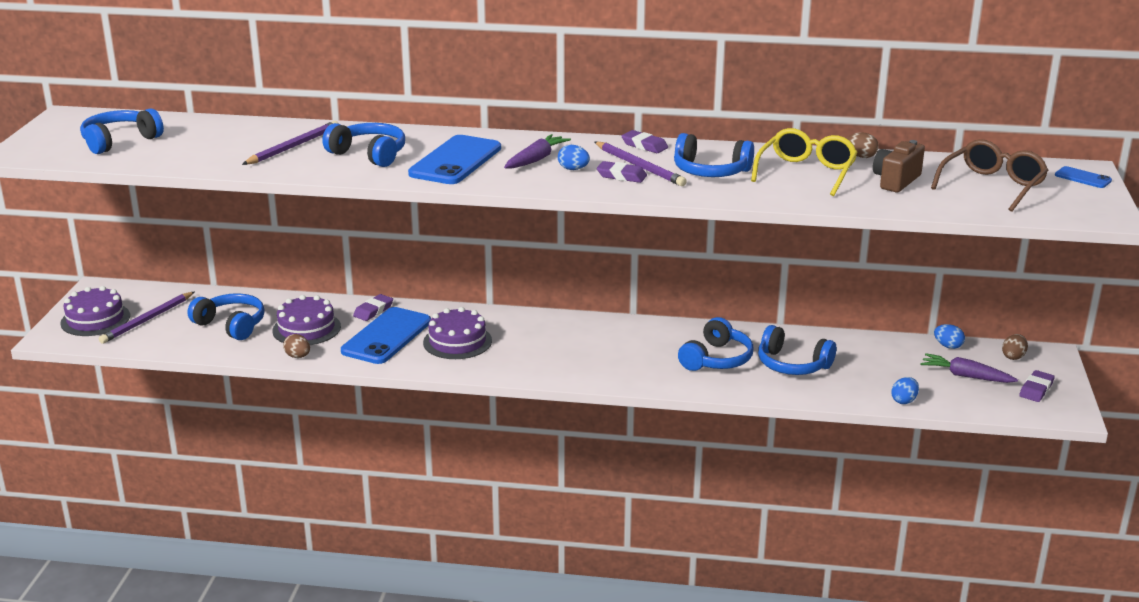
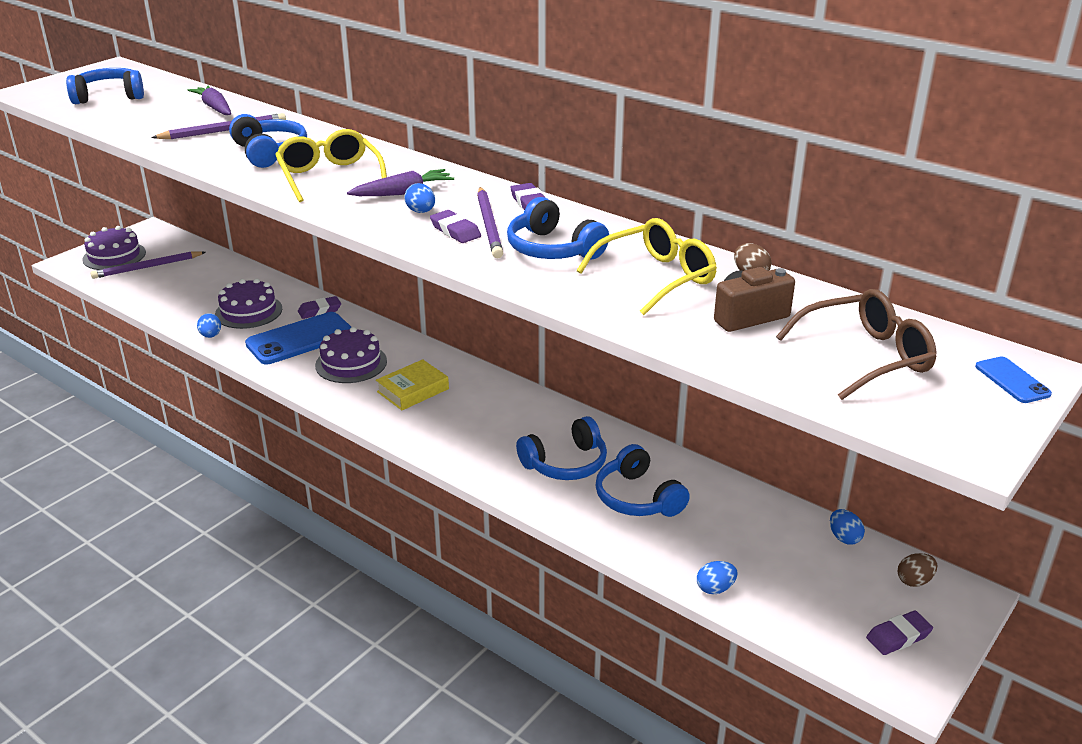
camera: 30 degrees right, 5 degrees up
(231, 325) = (198, 290): blue headphones -> none
(298, 356) = (211, 336): brown egg -> blue egg
(455, 161) = (330, 177): blue phone -> yellow glasses
(536, 346) = (413, 390): none -> yellow book
(965, 376) = (825, 584): purple carrot -> purple carrot (215, 108)

